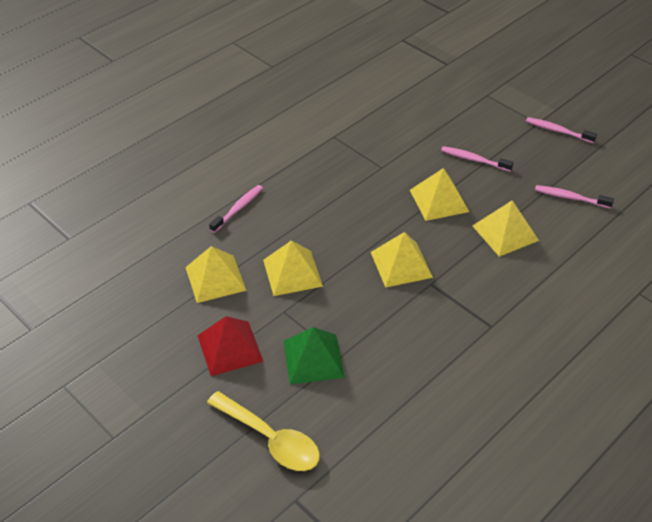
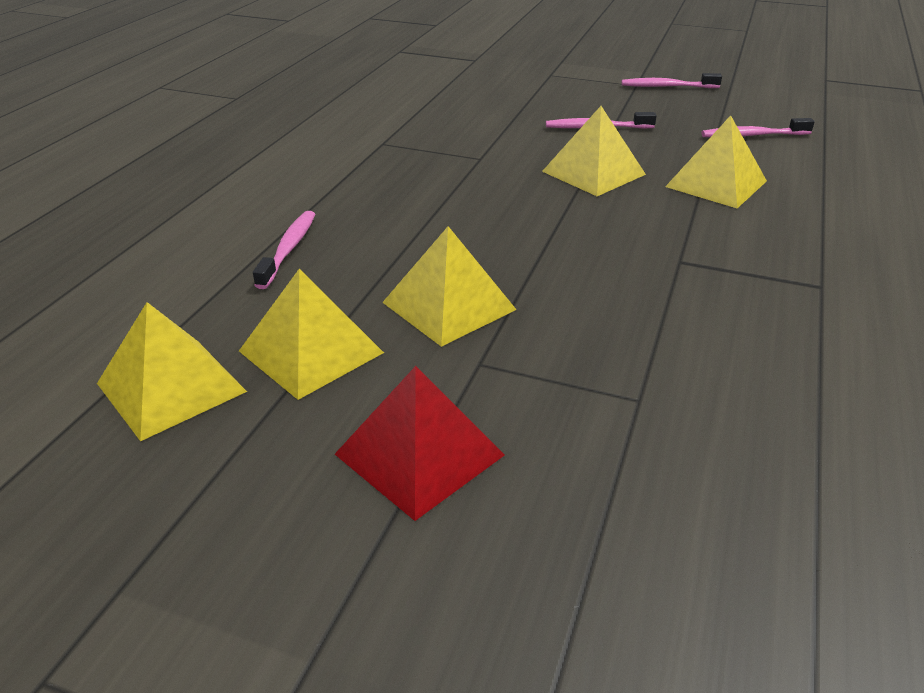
camera: 25 degrees left, 10 degrees down
(270, 439) = (641, 602): yellow spoon -> none
(313, 358) = (595, 419): green pyramid -> none
(401, 264) = (613, 250): yellow pyramid -> yellow pyramid (171, 387)

